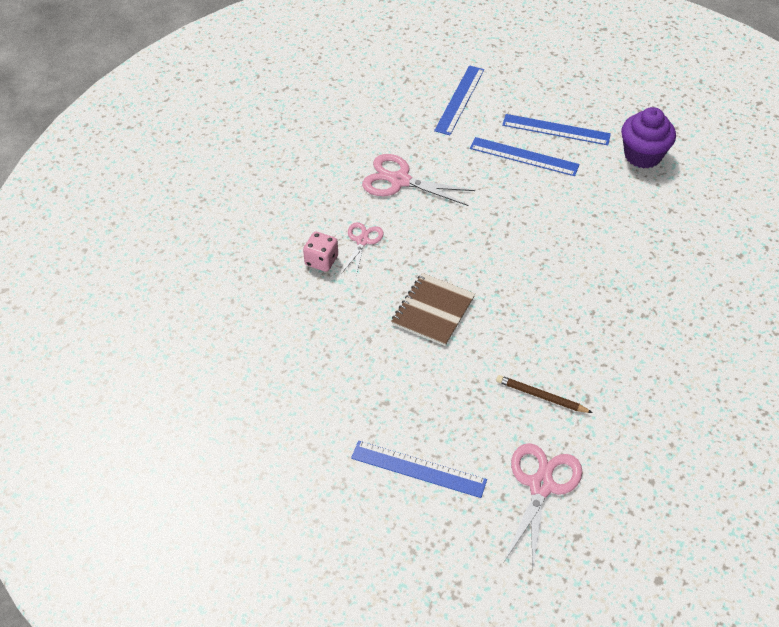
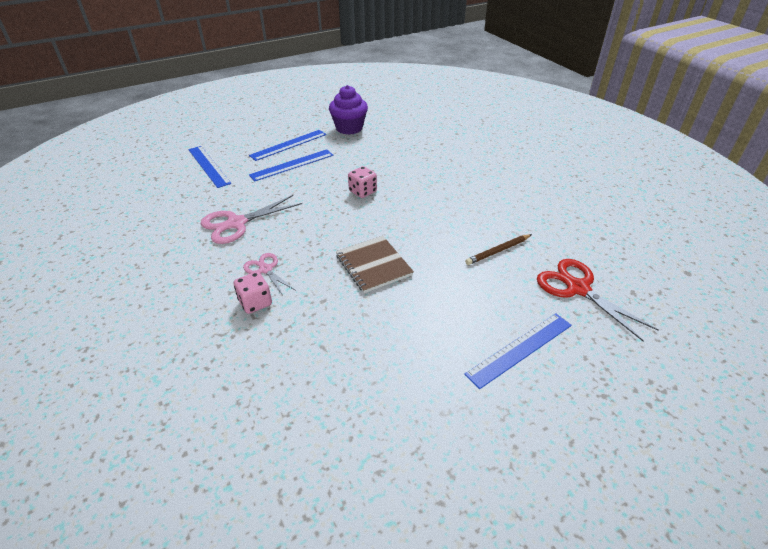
camera: 55 degrees left, 10 degrees down
(535, 238) = (362, 191): none -> pink dice
(541, 485) = (577, 288): pink scissors -> red scissors

